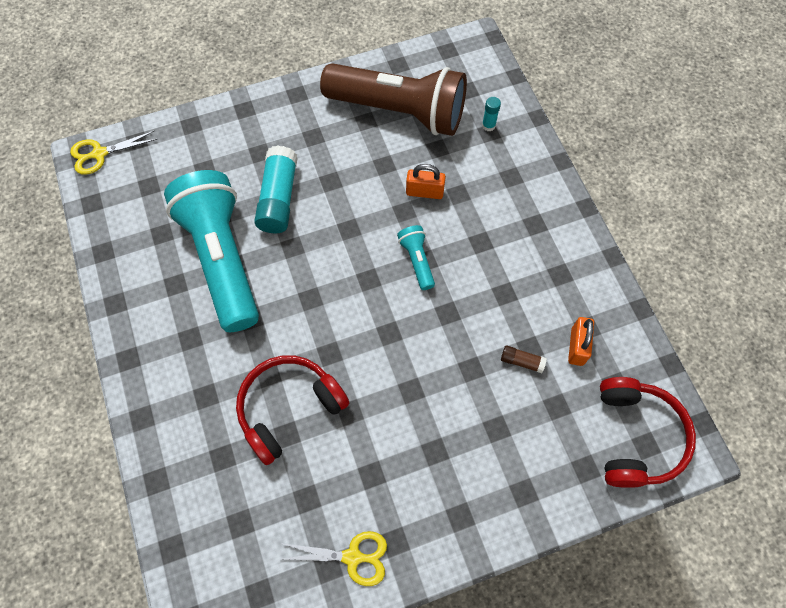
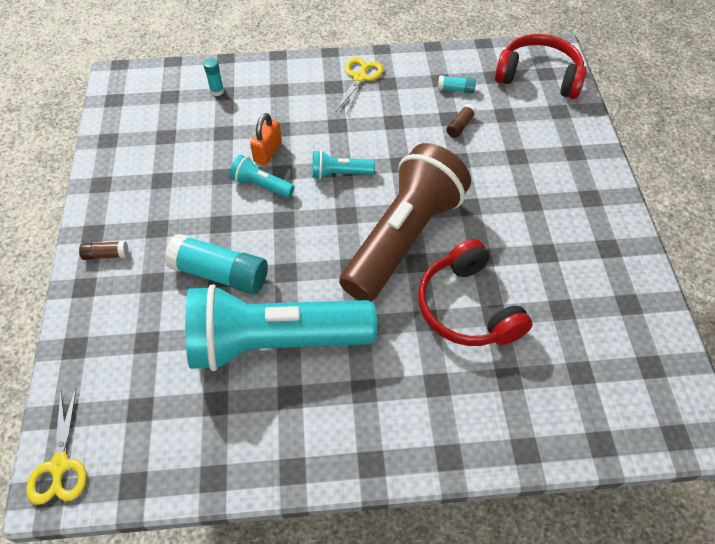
camera: 75 degrees left, 10 degrees down
(277, 112) = (106, 255): none -> brown glue stick
(352, 557) = (620, 282): yellow scissors -> yellow scissors (360, 77)
(382, 199) = (261, 185): none -> turquoise flashlight
(399, 111) = (165, 151): brown flashlight -> brown flashlight (403, 238)
(577, 346) = (455, 89): orange padlock -> turquoise glue stick

